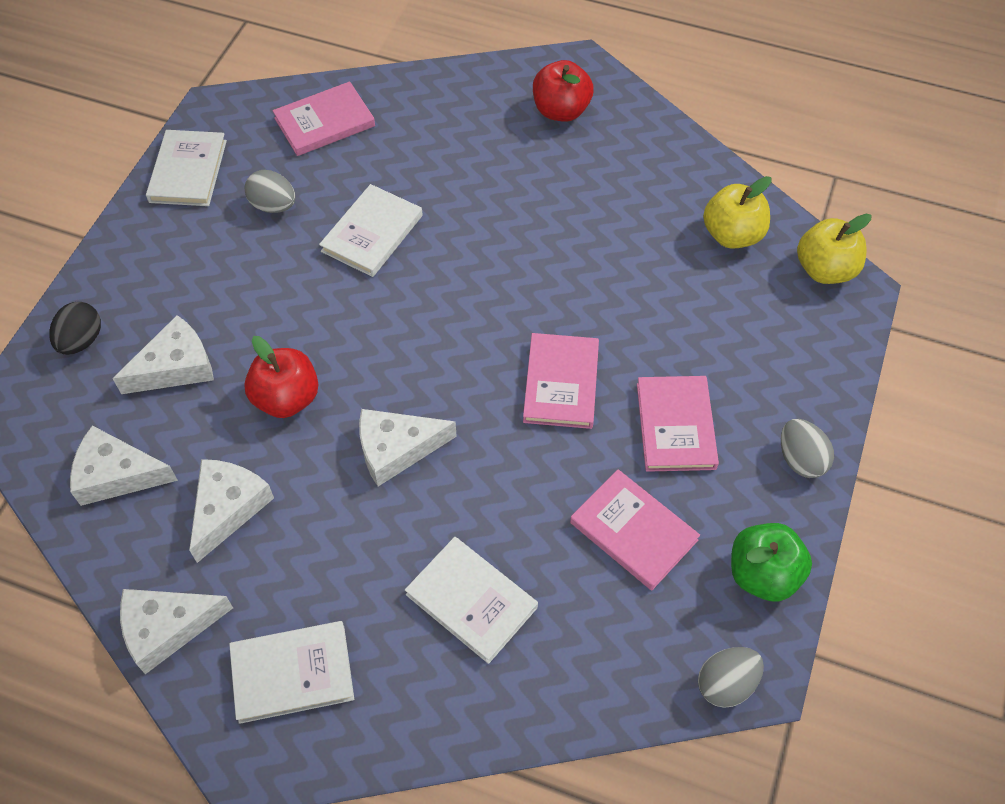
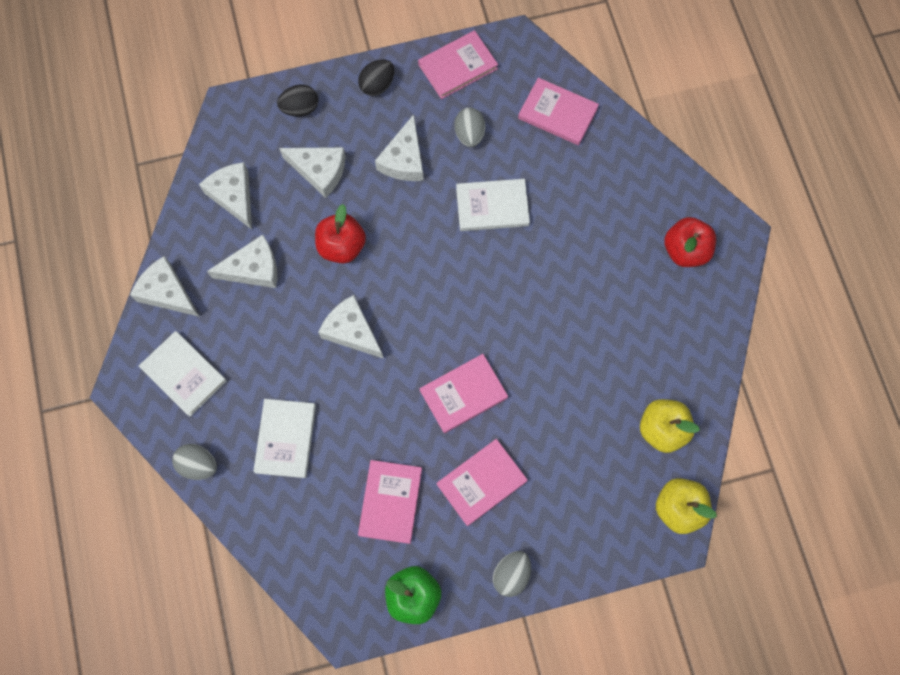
camera: 55 degrees right, 15 degrees up
(133, 252) = (377, 85): none -> black egg
(188, 171) = (458, 66): white book -> pink book
(243, 279) = (404, 159): none -> white cheese
(726, 684) = (328, 613): grey egg -> grey egg (199, 464)

